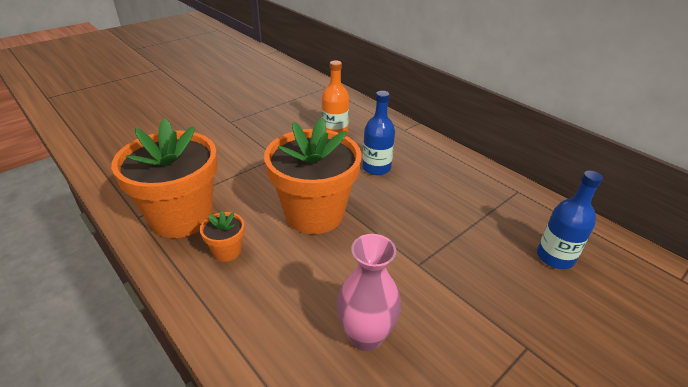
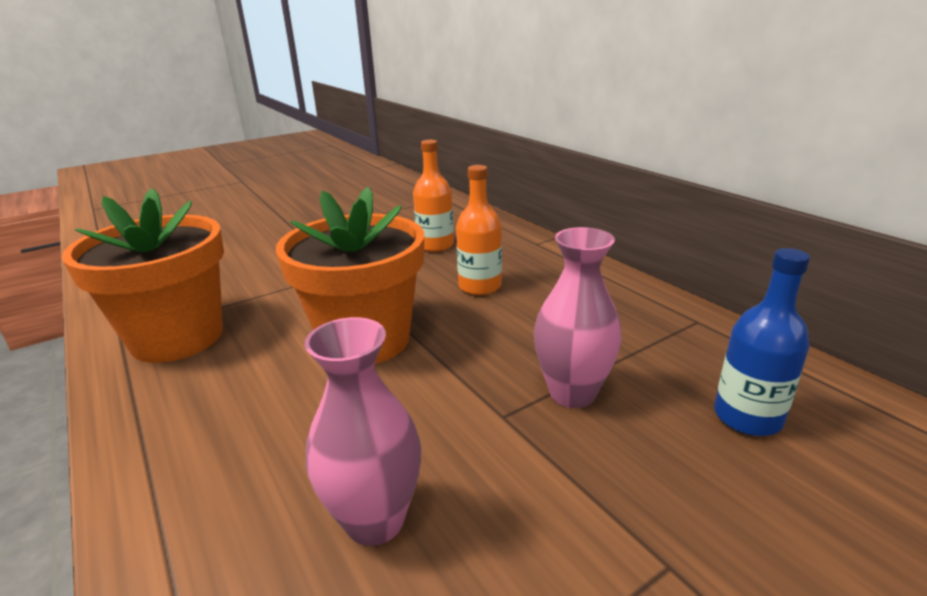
camera: 10 degrees right, 10 degrees down
(227, 251) = (216, 382): orange flower pot -> none
(376, 168) = (480, 286): blue bottle -> orange bottle
(455, 247) = (572, 393): none -> pink vase

